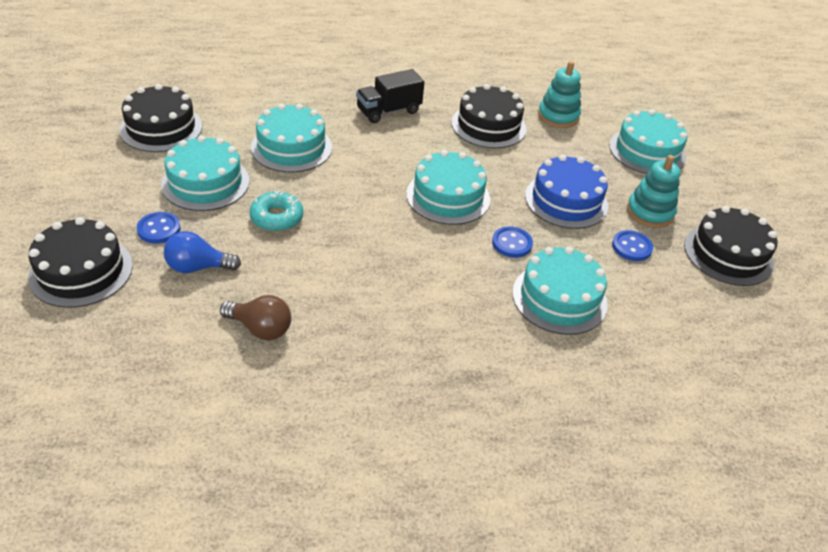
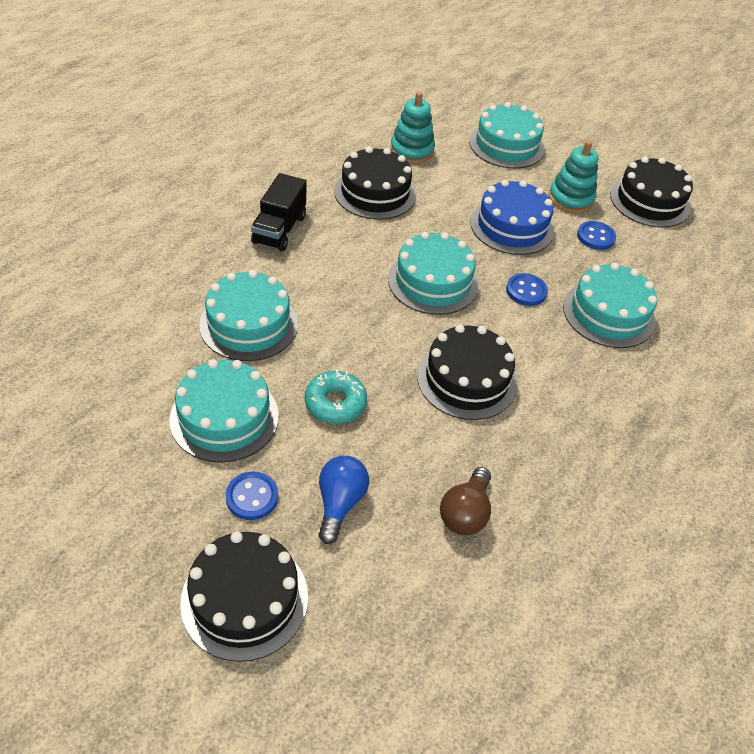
camera: 45 degrees left, 5 degrees up
(161, 128) = (93, 392): black cake -> black cake (466, 379)
(198, 267) = (340, 503): blue light bulb -> blue light bulb turned 150 degrees clockwise
(260, 328) = (465, 513): brown light bulb -> brown light bulb turned 135 degrees clockwise

